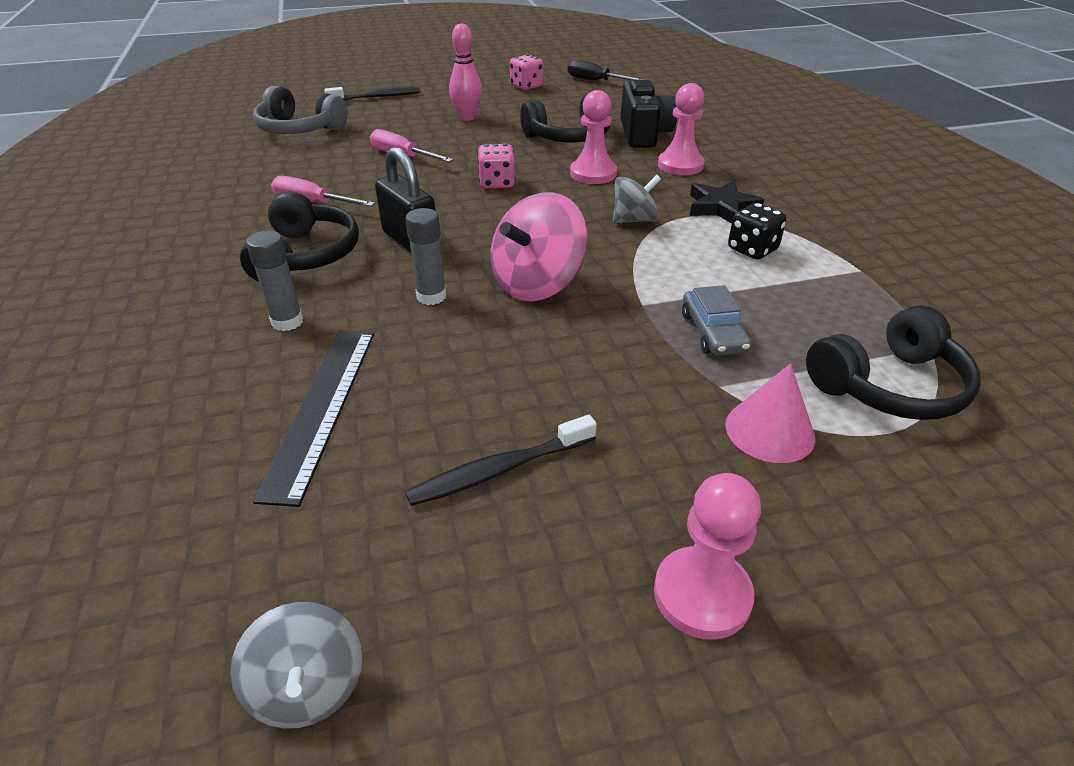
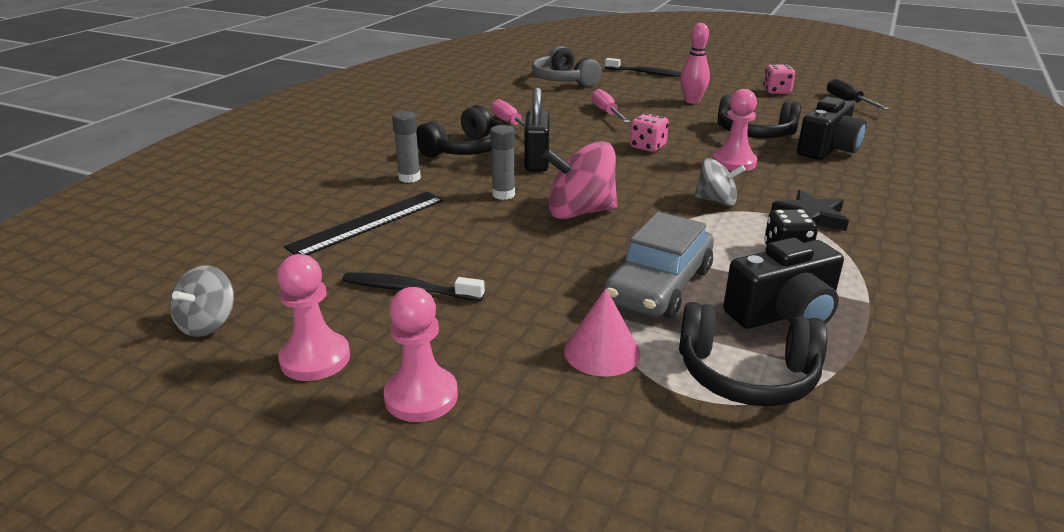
camera: 40 degrees right, 10 degrees down
(680, 165) = (823, 179): pink pawn -> pink pawn (315, 359)
(713, 332) = (658, 285): grey car -> grey car, size x1.75
(831, 312) = (783, 314): none -> black camera

